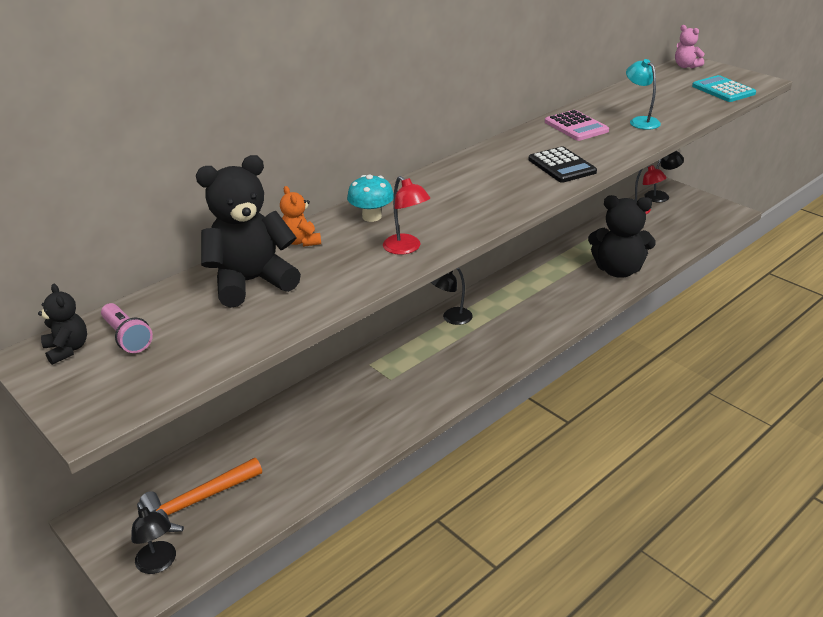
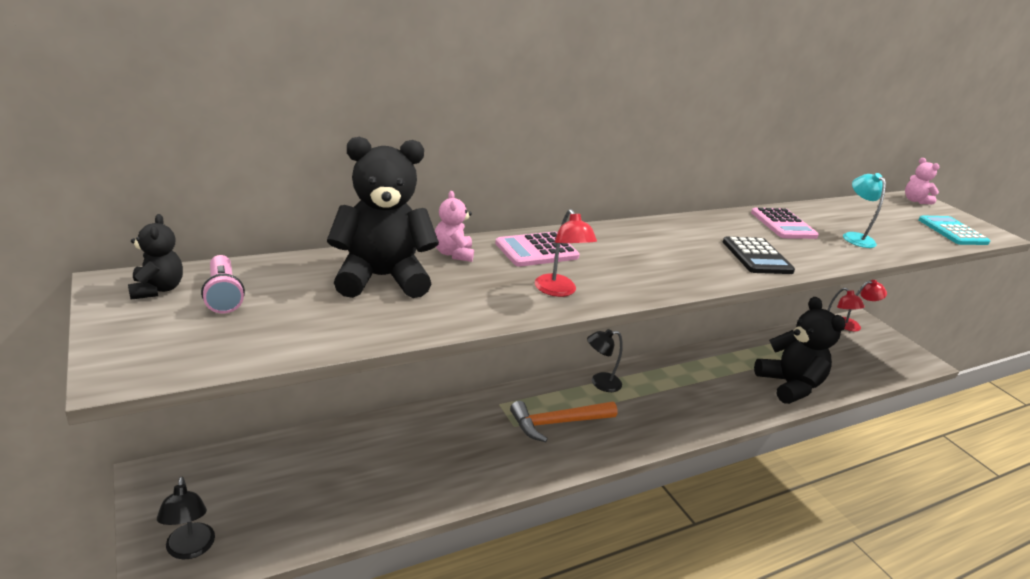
camera: 10 degrees right, 5 degrees down
(197, 501) = (264, 493): orange hammer -> orange hammer (557, 423)
(301, 241) = (453, 254): orange teddy bear -> pink teddy bear
(371, 216) = (536, 250): turquoise mushroom -> pink calculator
(618, 270) = (789, 386): black teddy bear -> black teddy bear turned 135 degrees counterclockwise
(661, 195) = (852, 324): black lamp -> red lamp

